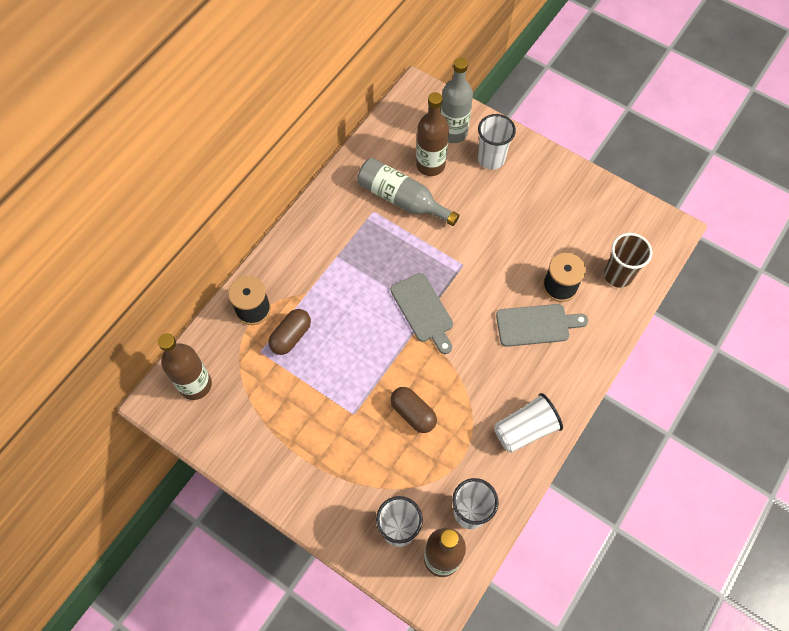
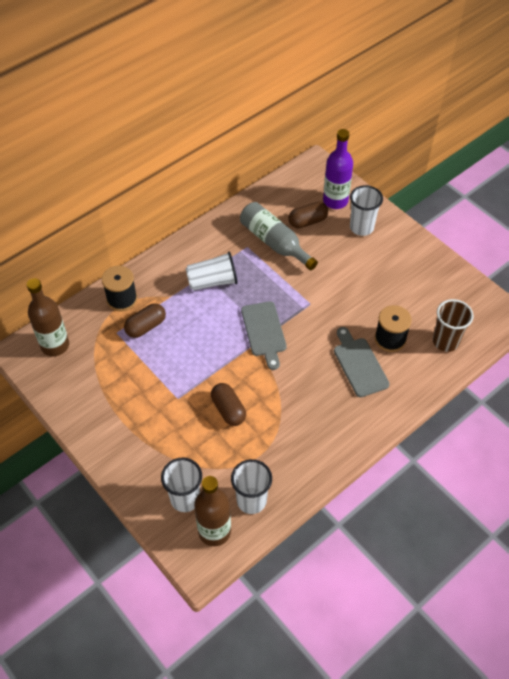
camera: 15 degrees right, 10 degrees down
(430, 165) = (307, 221): brown bottle -> brown capsule
(453, 132) = (335, 201): grey bottle -> purple bottle
(525, 429) = (322, 446): white cup -> white cup (212, 281)
(536, 325) = (359, 364): grey cutting board -> grey cutting board turned 120 degrees counterclockwise

